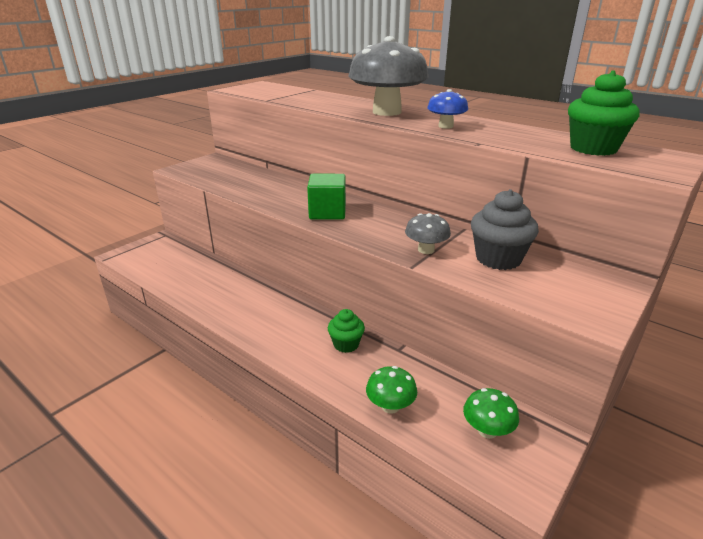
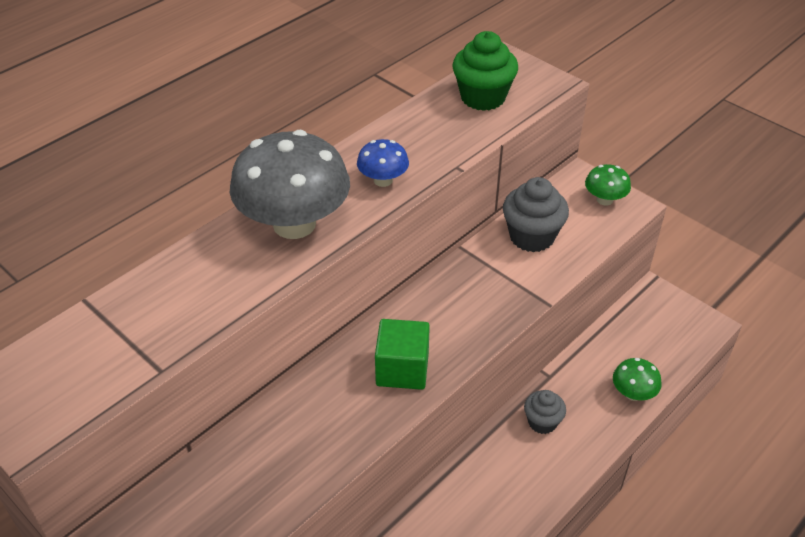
camera: 85 degrees left, 15 degrees up
(346, 344) = (542, 422): green cupcake -> grey cupcake
(426, 250) = (512, 287): grey mushroom -> none
(487, 430) = (653, 331): green mushroom -> green mushroom (604, 200)

